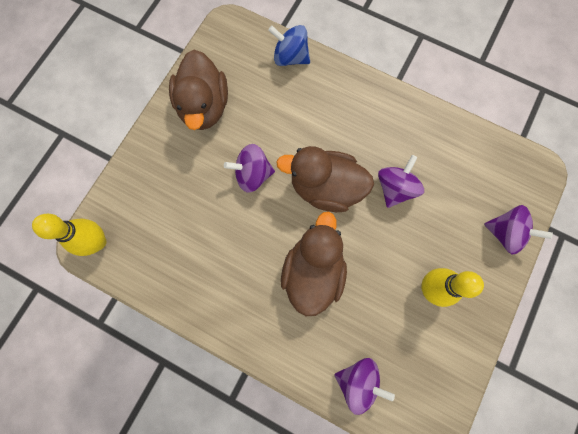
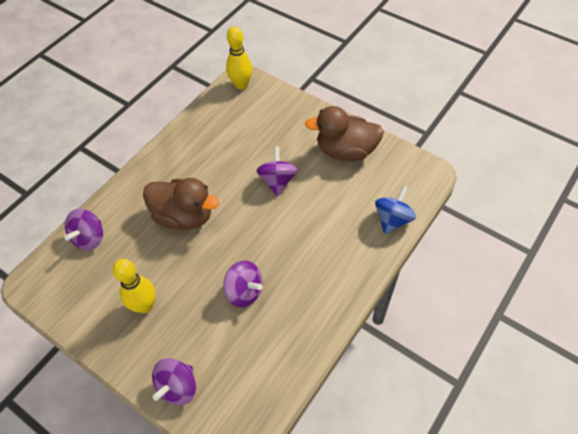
camera: 100 degrees right, 20 degrees down
(325, 188) = (255, 234): brown duck -> none

